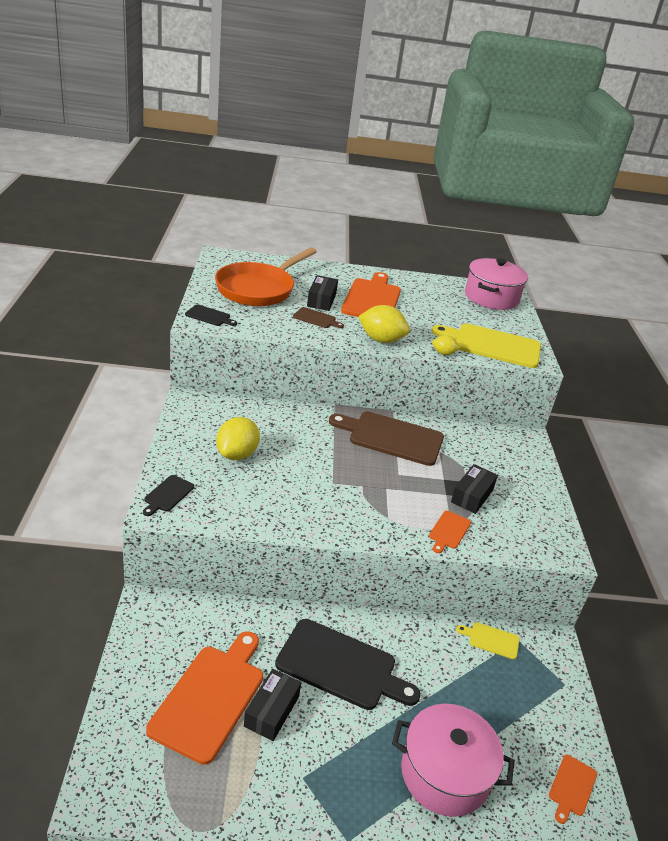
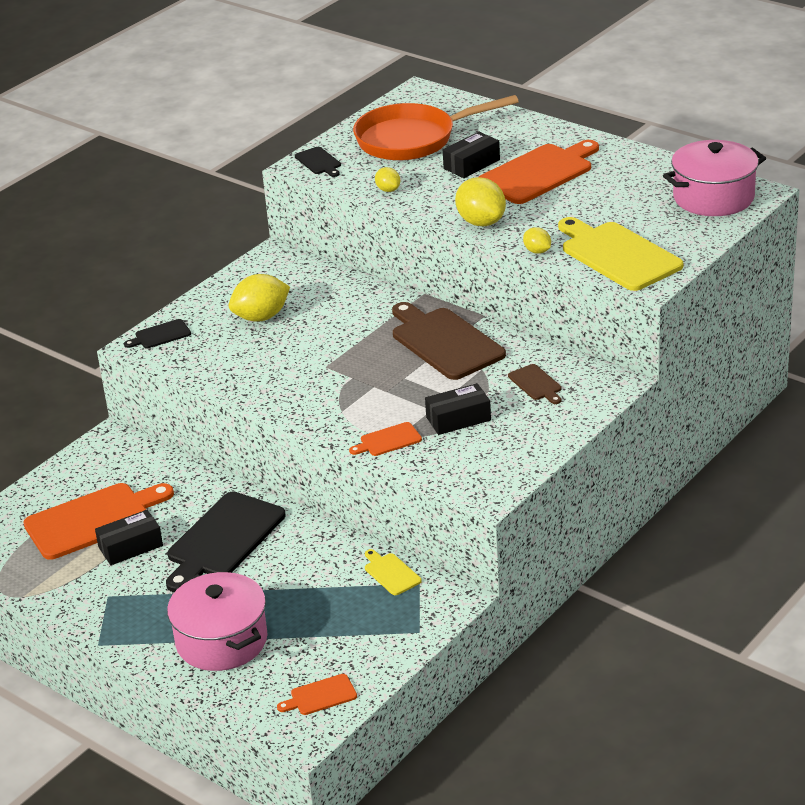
camera: 45 degrees right, 0 degrees up
(287, 328) = (388, 190): none -> yellow lemon
(316, 319) = (436, 185): brown cutting board -> brown cutting board (536, 384)
(341, 666) = (223, 539): black cutting board -> black cutting board turned 60 degrees clockwise

